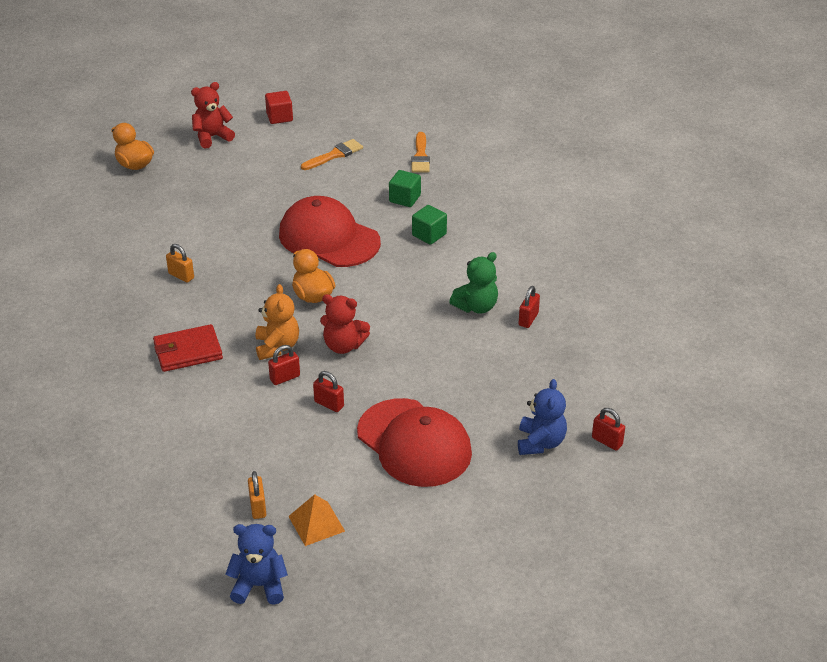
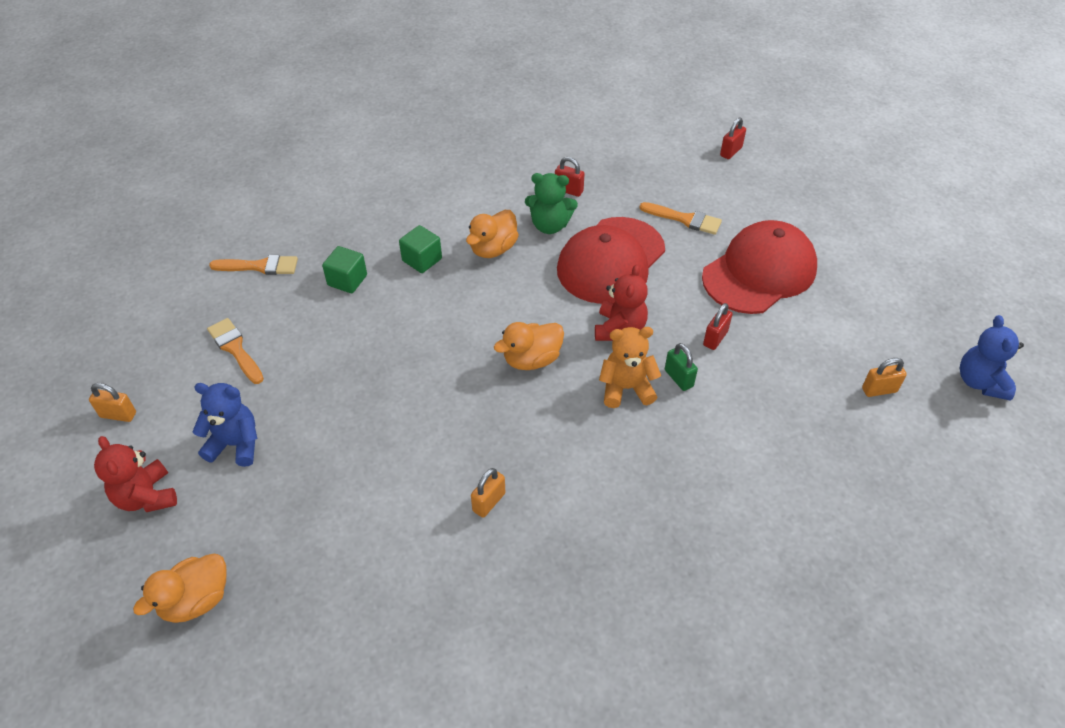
camera: 90 degrees left, 10 degrees up
(188, 351) = (642, 478): red wallet -> none
(279, 117) = (118, 415): red cube -> orange padlock
(285, 378) = (678, 378): red padlock -> green padlock
(316, 523) = (886, 342): orange pyramid -> none
(329, 238) = (419, 348): red cap -> red cap (610, 260)
(443, 273) = (493, 249): none -> orange duck
(476, 307) = (550, 225): green teddy bear -> green teddy bear turned 135 degrees clockwise
(490, 396) = (685, 219): none -> orange brush
(540, 442) = (740, 190): blue teddy bear -> blue teddy bear (235, 444)

